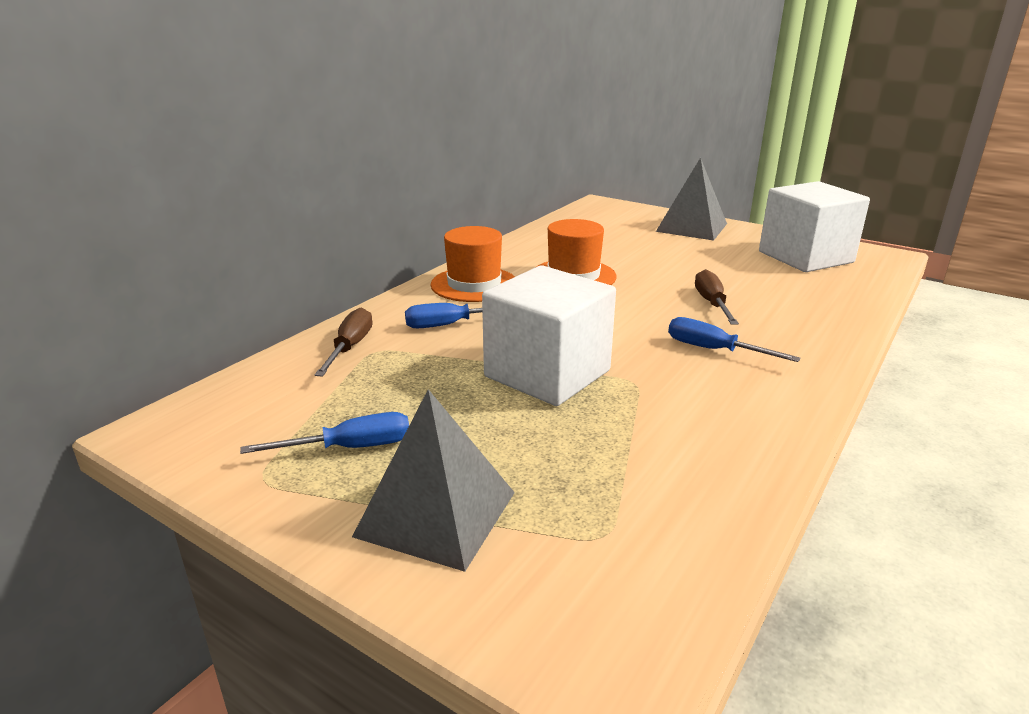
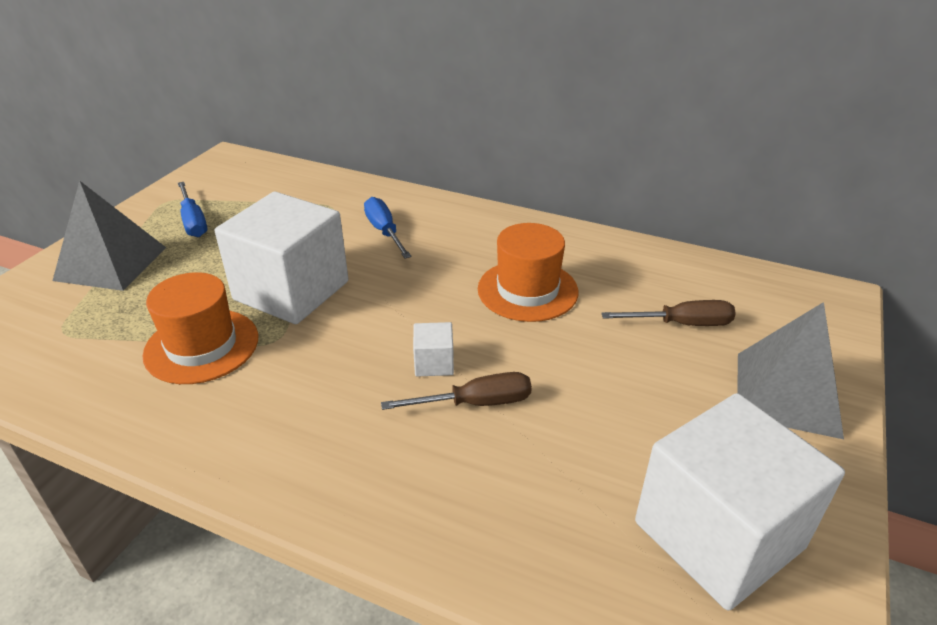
camera: 80 degrees right, 10 degrees up
(350, 347) = (337, 195): brown screwdriver -> brown screwdriver (681, 324)
(474, 284) = (480, 232): orange hat -> orange hat (201, 346)
(666, 314) = (434, 363): none -> white cube
(714, 350) = (343, 399): blue screwdriver -> none

